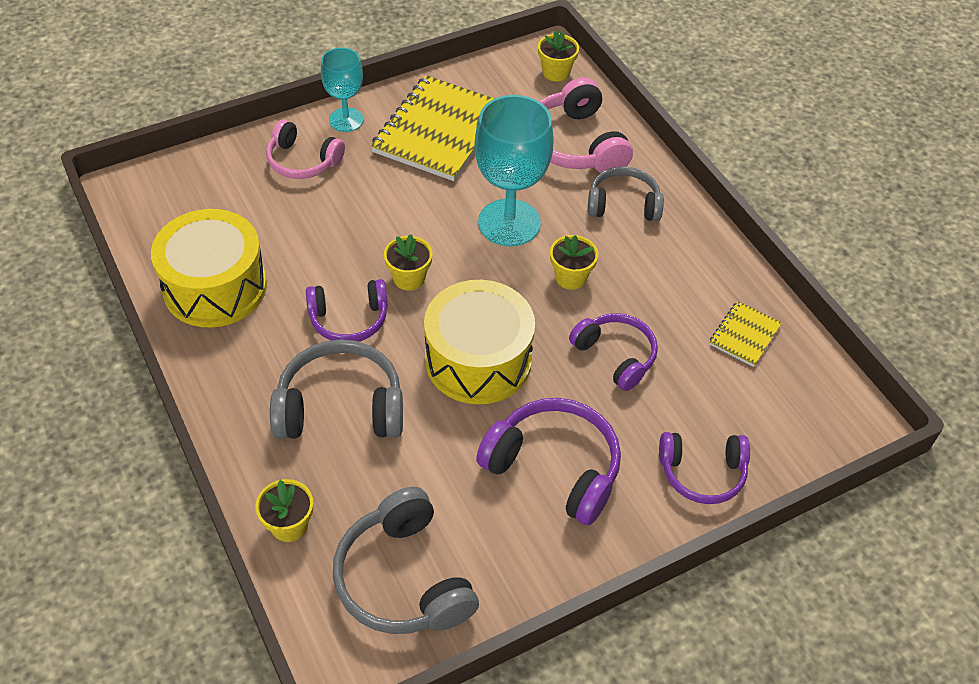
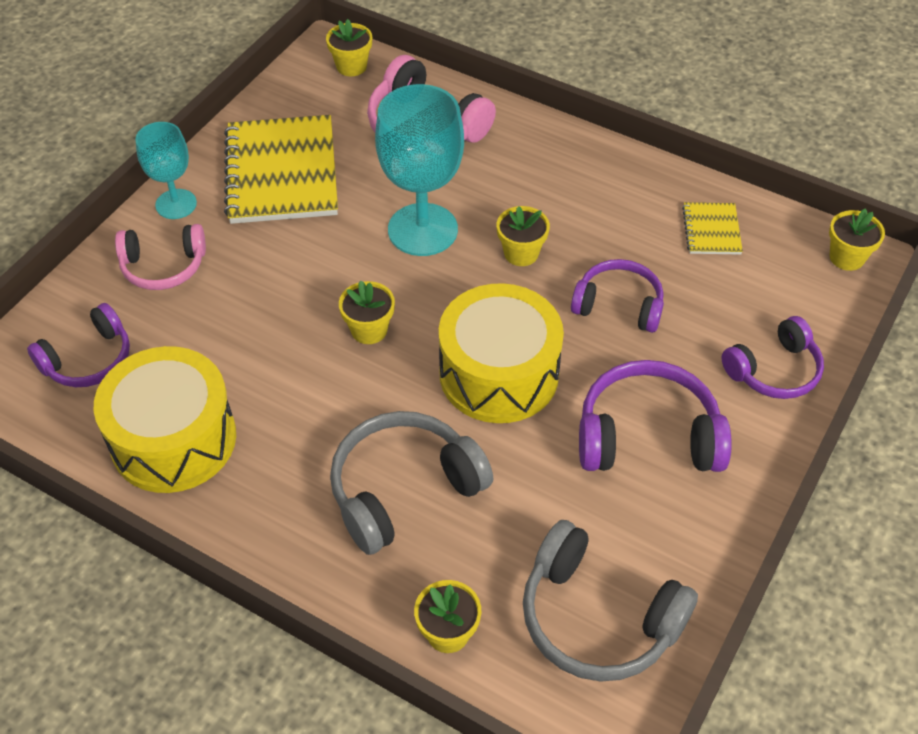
camera: 30 degrees left, 0 degrees up
(349, 319) = (342, 400): purple headphones -> purple headphones (89, 360)
(623, 204) = (514, 163): grey headphones -> none
(847, 415) = (846, 257): none -> yellow flower pot

